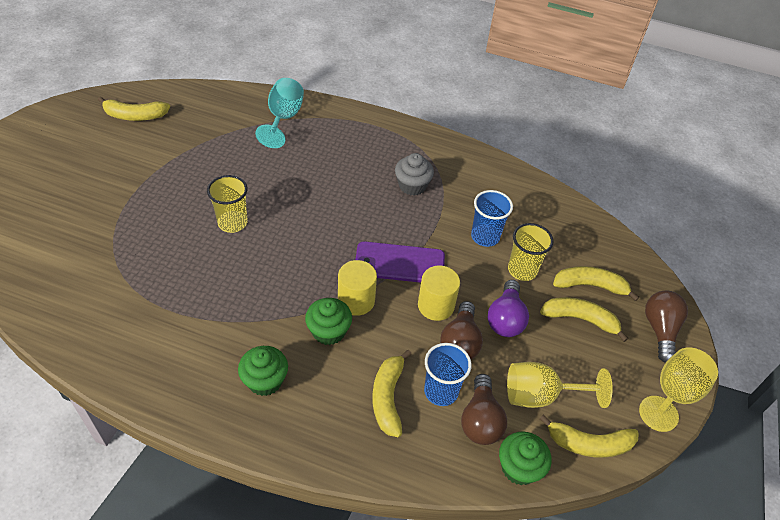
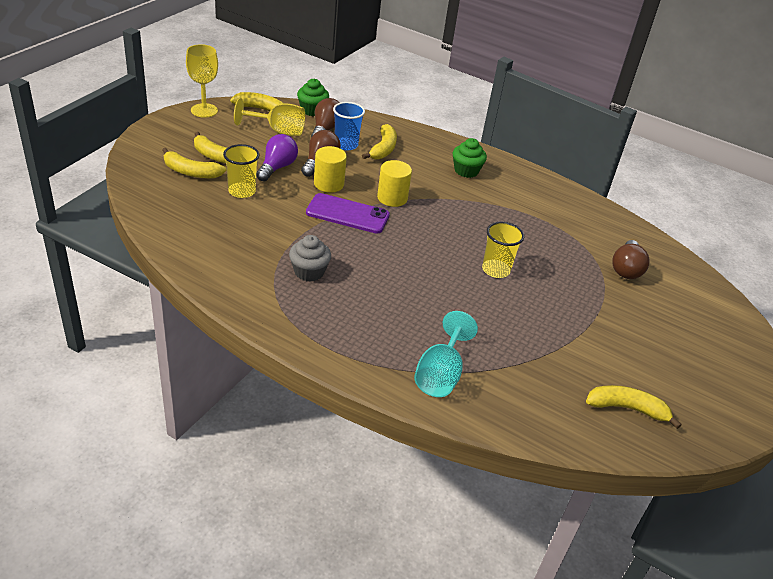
camera: 170 degrees left, 10 degrees down
(328, 331) = (417, 185): green cupcake -> none
(485, 236) = (259, 218): blue cup -> none
(660, 330) = (160, 141): brown light bulb -> brown light bulb (626, 269)

